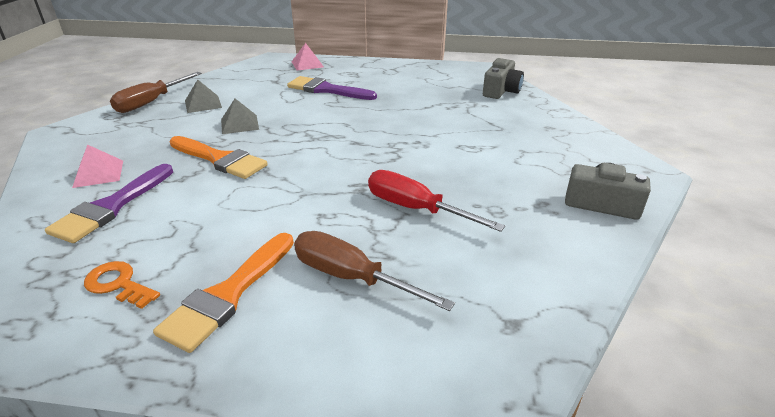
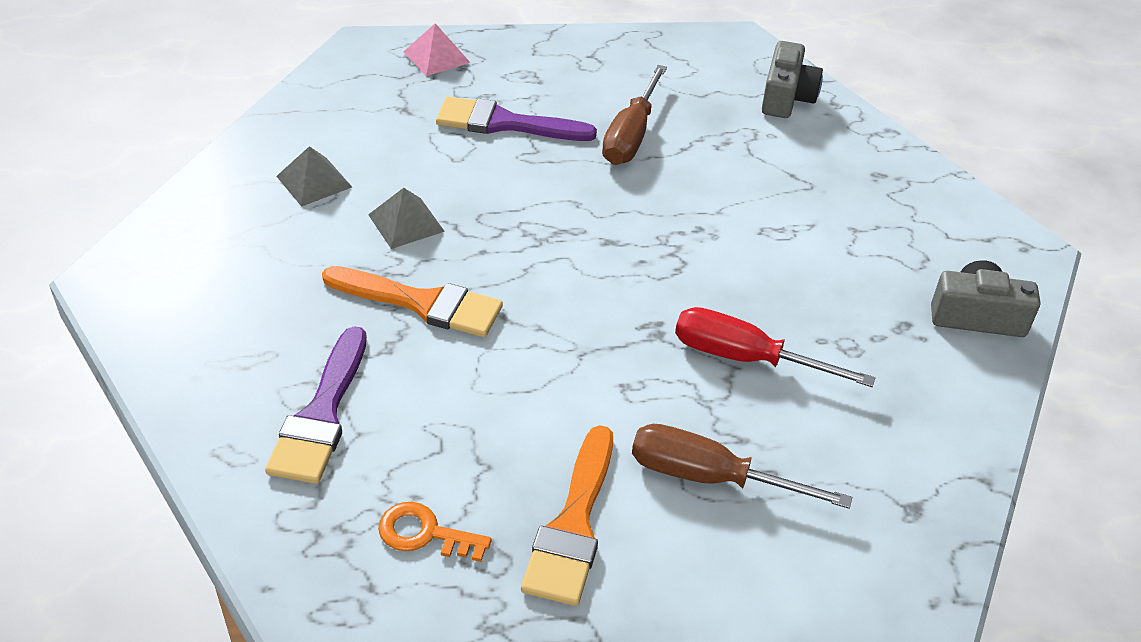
camera: 15 degrees left, 10 degrees up
(98, 173) = (252, 356): pink pyramid -> none
(151, 102) = (220, 188): brown screwdriver -> brown screwdriver (631, 136)

